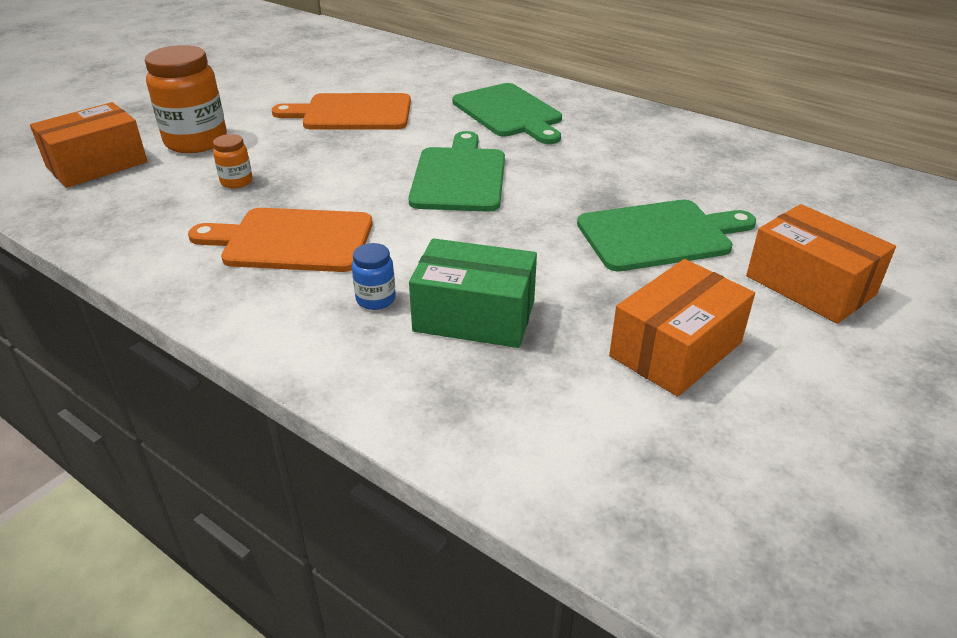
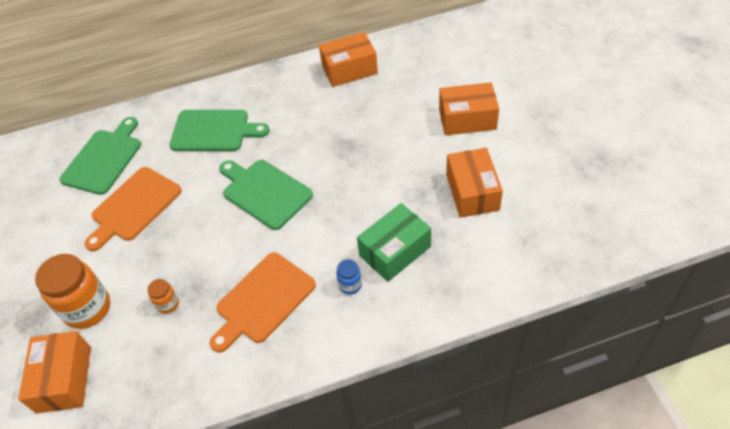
camera: 50 degrees left, 15 degrees up
(660, 235) = (390, 144): green cutting board -> green cutting board (104, 159)
(735, 155) = (349, 69): none -> orange box

